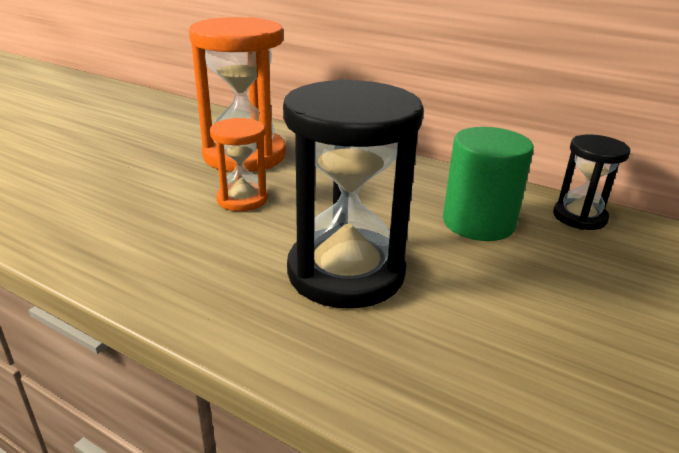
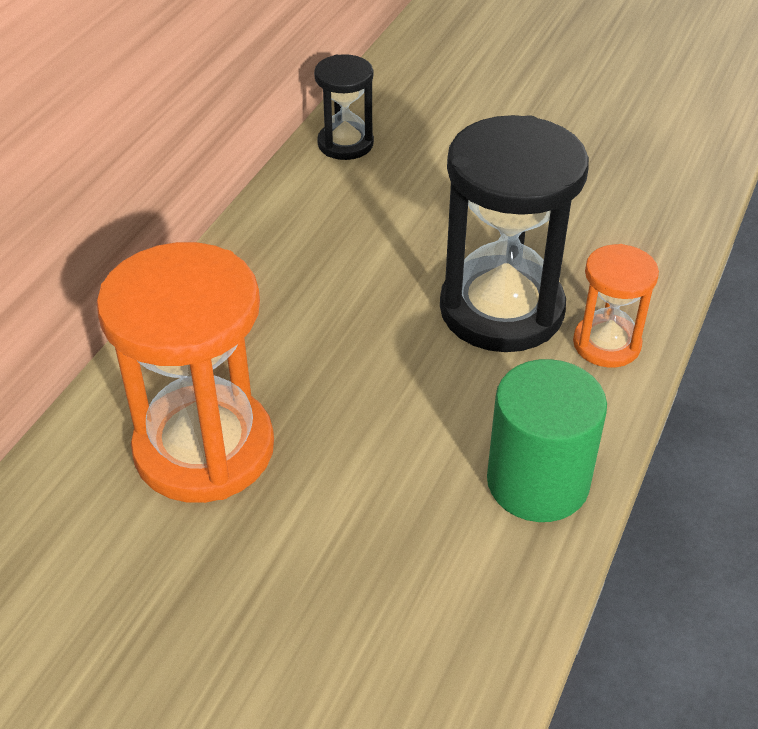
camera: 95 degrees left, 15 degrees up
(242, 199) = (358, 421): orange hourglass -> orange hourglass (606, 344)
(478, 223) = (374, 214): green cylinder -> green cylinder (537, 482)

